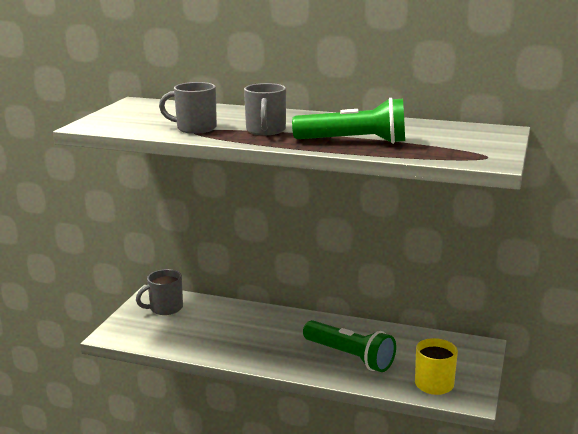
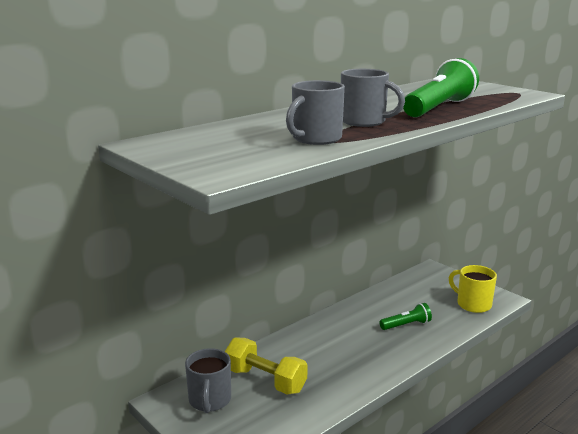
camera: 60 degrees left, 0 degrees up
(205, 320) = (265, 380): none -> yellow dumbbell
(349, 357) = (406, 325): green flashlight -> green flashlight, size x0.54

